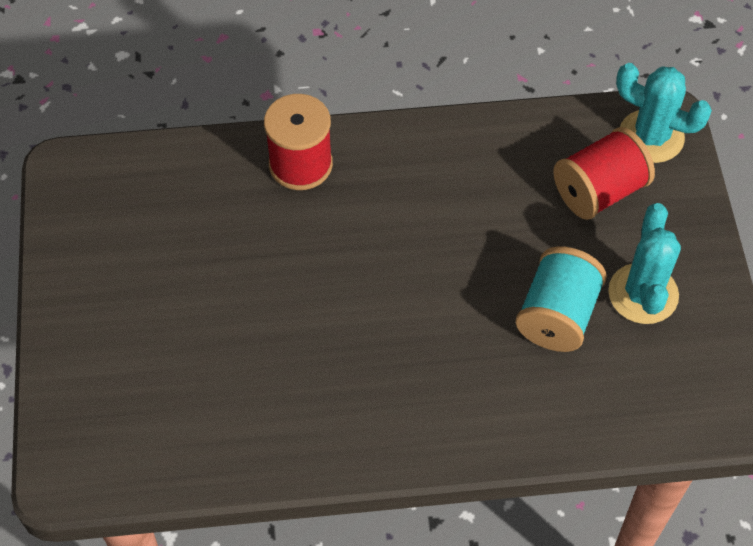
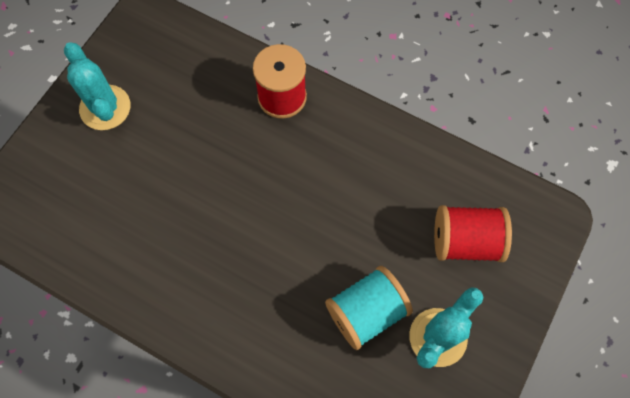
camera: 35 degrees right, 10 degrees up
(651, 136) = (534, 225): turquoise cactus -> turquoise cactus (105, 108)

